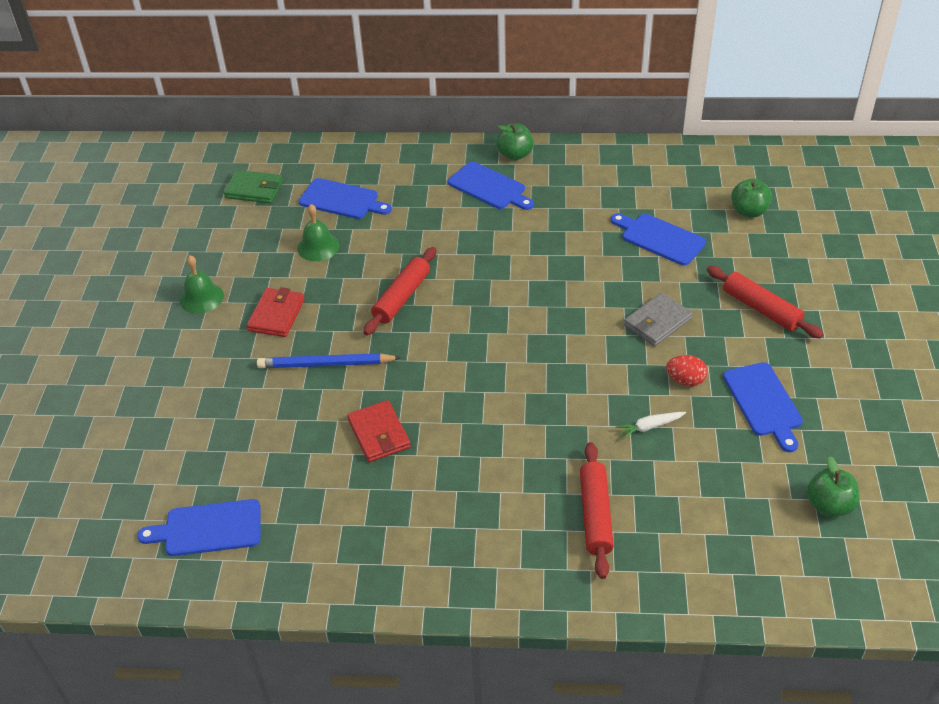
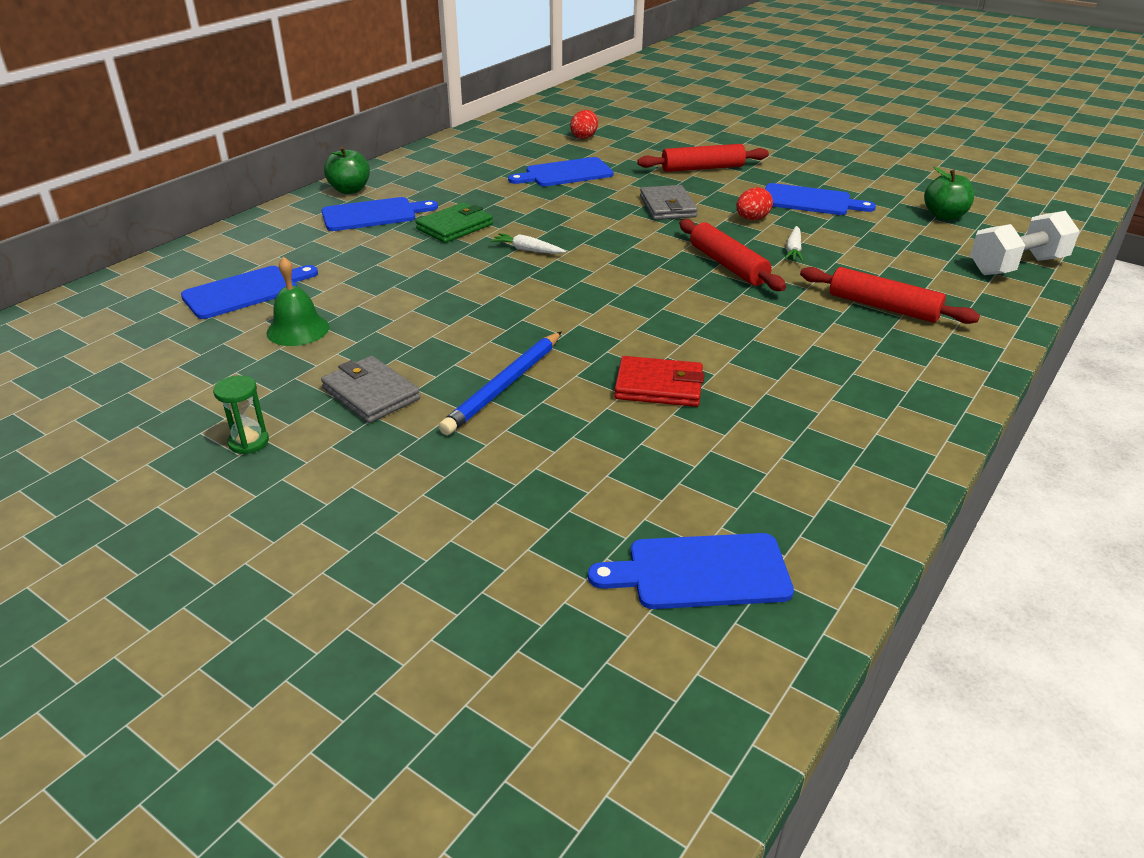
camera: 60 degrees left, 10 degrees down
(201, 298) = (248, 442): green bell -> green hourglass
(208, 528) = (700, 572): blue cutting board -> blue cutting board turned 60 degrees clockwise
(254, 189) = (116, 339): green wallet -> green wallet (454, 227)
(276, 315) = (371, 394): red wallet -> grey wallet
(401, 297) = (462, 307): red rolling pin -> red rolling pin (728, 265)
(508, 285) = (527, 250): none -> white carrot
(748, 211) = (584, 137): green apple -> red egg
(763, 586) = (1017, 266): none -> white dumbbell

